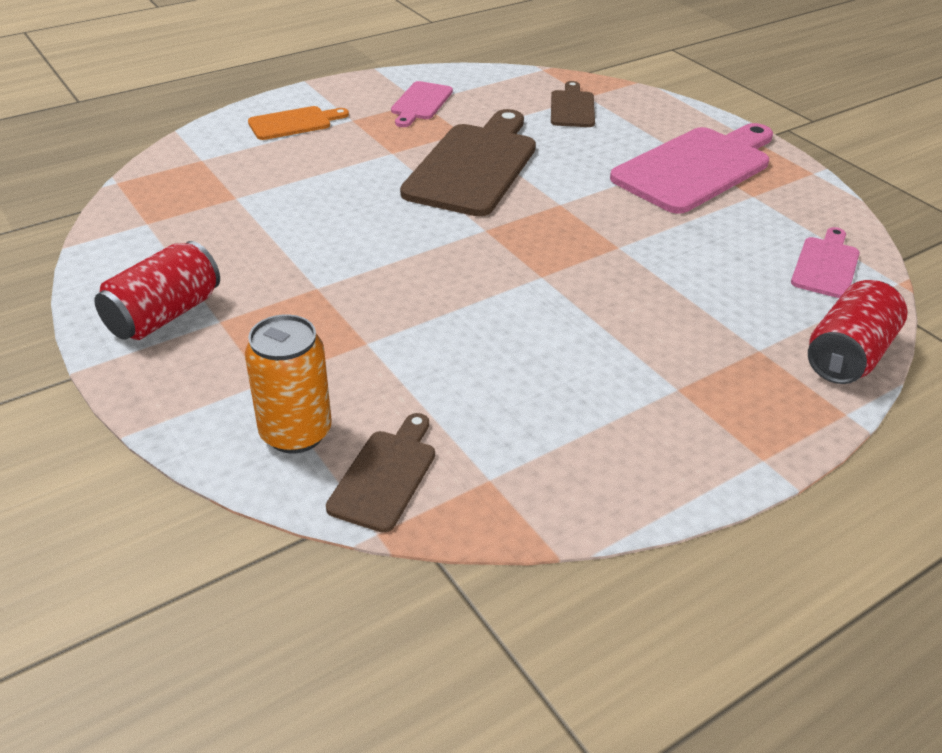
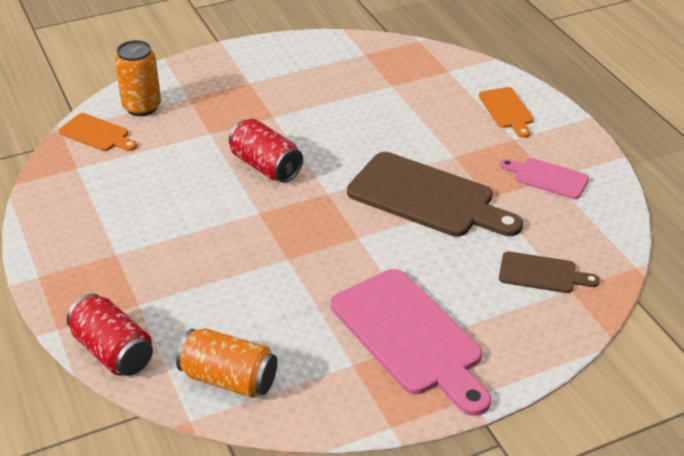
camera: 100 degrees right, 0 degrees up
(164, 315) = (261, 64): red can -> red can (265, 166)
(385, 475) = (97, 134): brown cutting board -> orange cutting board
(826, 265) = (229, 379): pink cutting board -> orange can

